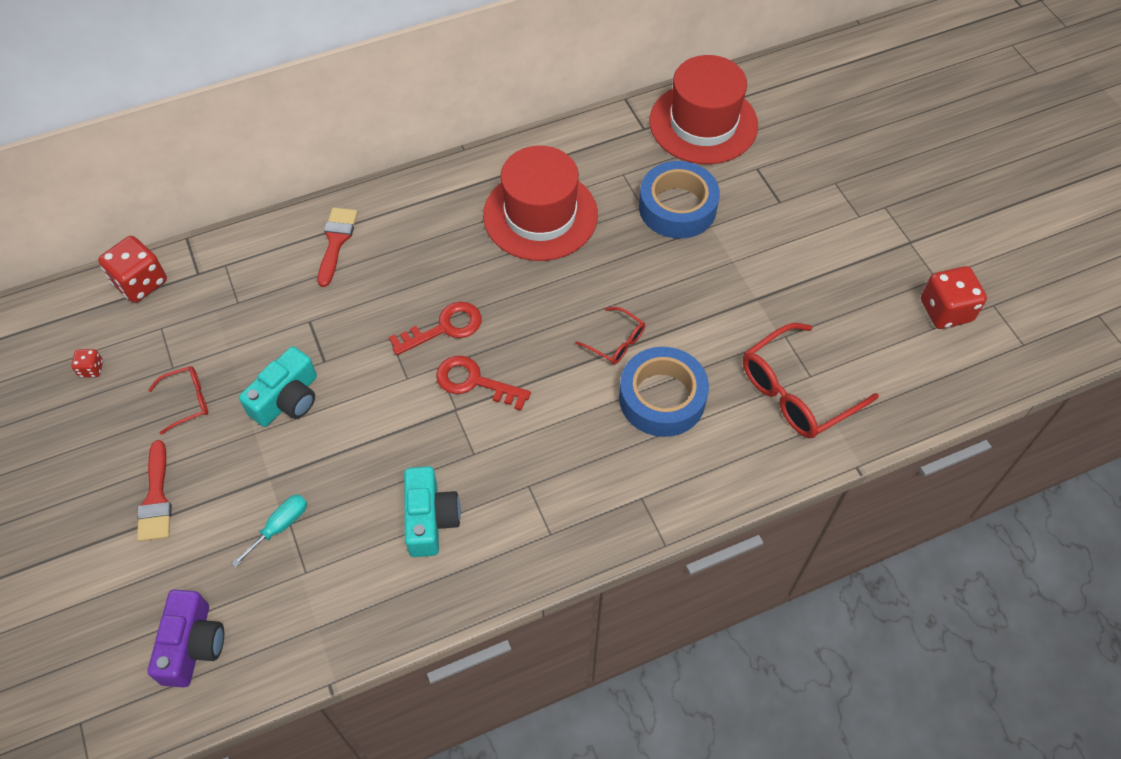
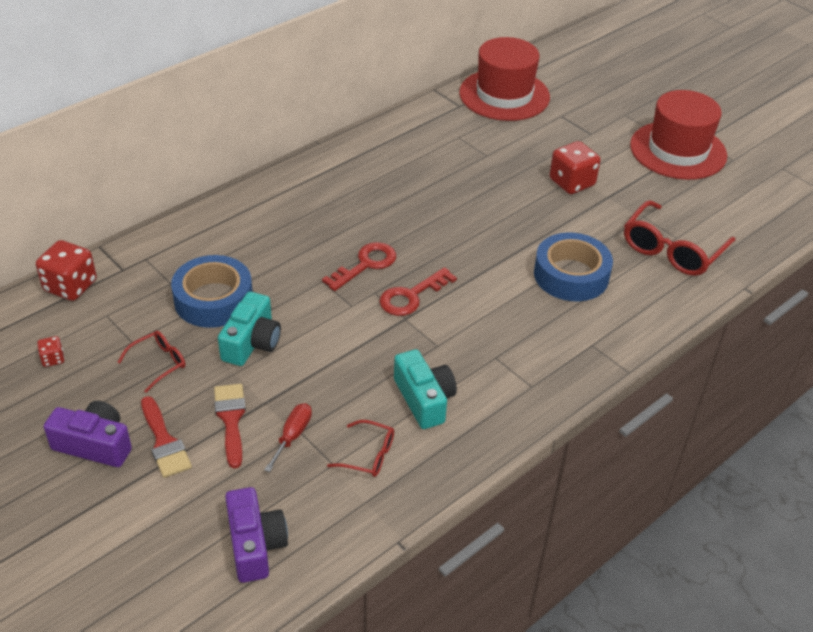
camera: 20 degrees left, 15 degrees down
(91, 483) = (94, 445): none -> purple camera
(280, 526) = (292, 436): turquoise screwdriver -> red screwdriver
(336, 241) = (239, 223): red brush -> red brush (231, 419)
(474, 382) = (411, 296): red key -> red key turned 45 degrees counterclockwise
(540, 215) = (406, 175): red hat -> red hat (678, 150)
(616, 342) = (514, 246): red glasses -> red glasses (369, 455)
(677, 207) = (514, 150): blue tape -> blue tape (213, 299)
(945, 310) = (751, 178): red dice -> red dice (572, 182)

